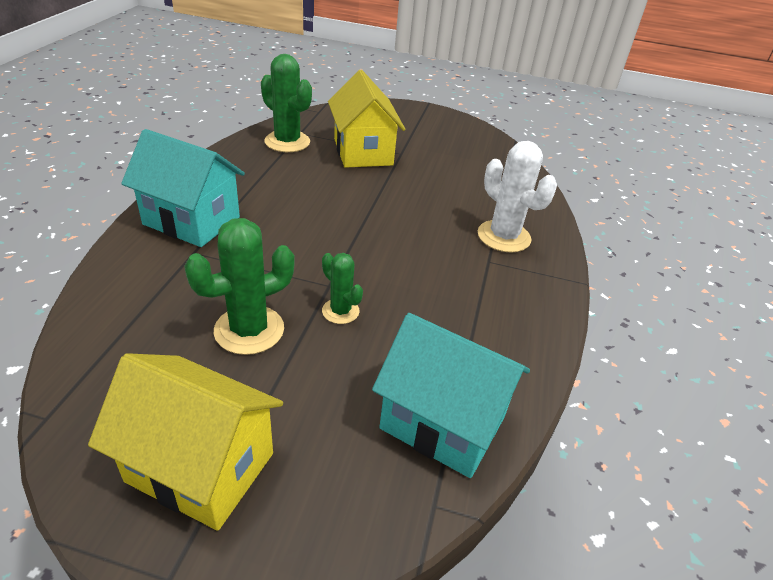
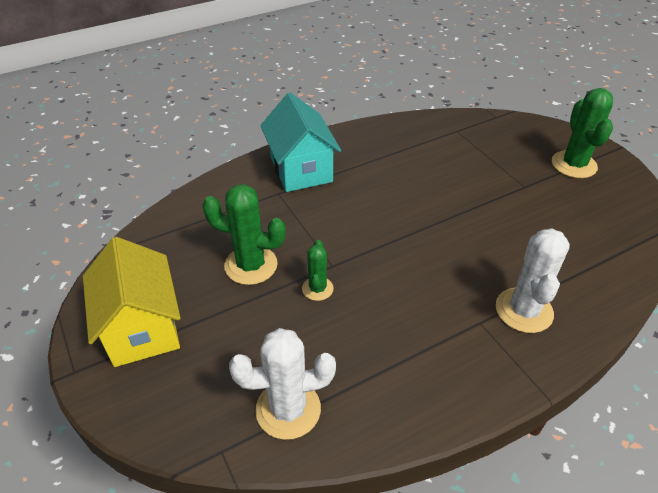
camera: 50 degrees right, 5 degrees up
(287, 142) = (436, 135): green cactus -> green cactus (574, 165)
(363, 152) = (490, 170): yellow house -> none
(442, 423) = (288, 409): turquoise house -> white cactus

